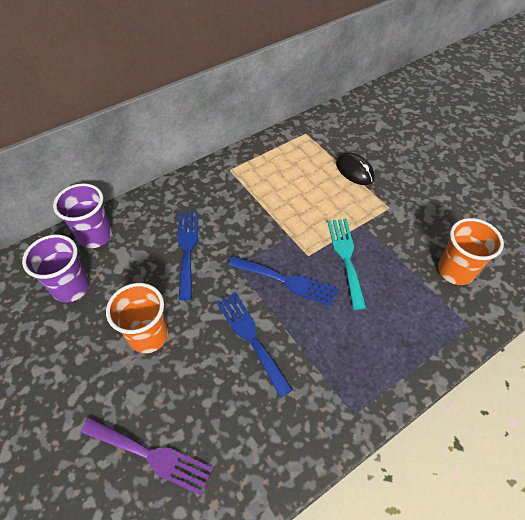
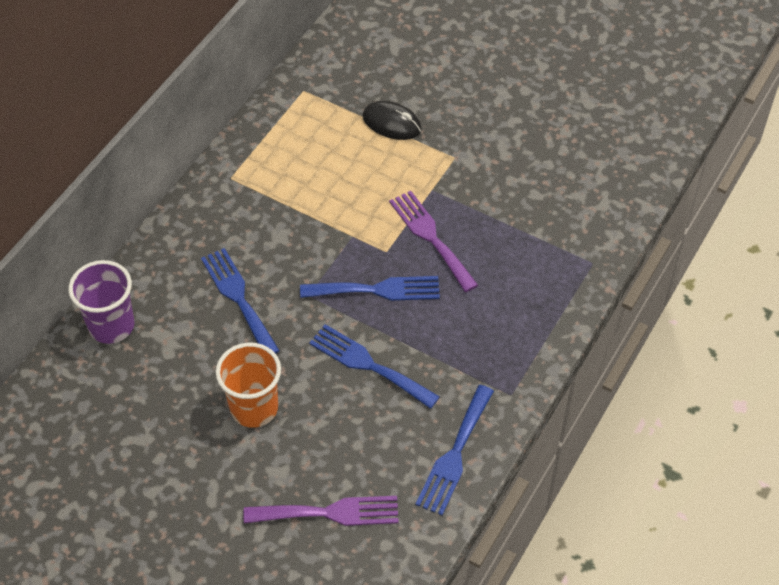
camera: 25 degrees left, 0 degrees up
(71, 287) = (126, 395): purple cup -> none
(281, 450) = (455, 455): none -> blue fork
(346, 257) = (431, 237): turquoise fork -> purple fork
(455, 271) = (557, 207): orange cup -> none

